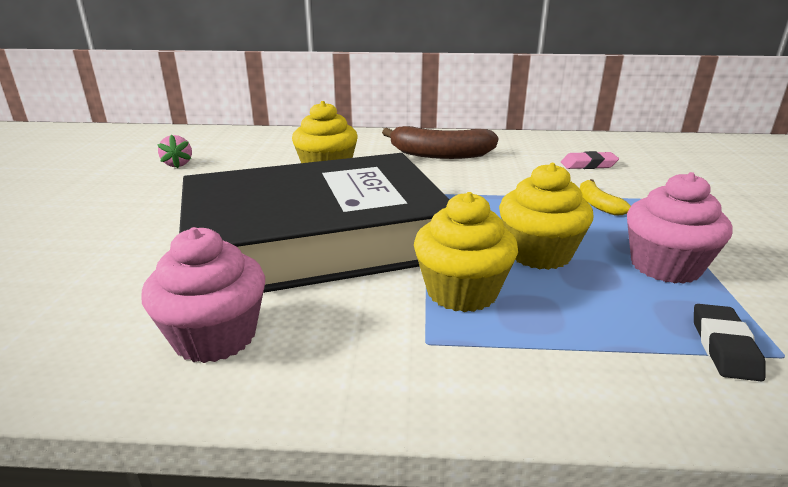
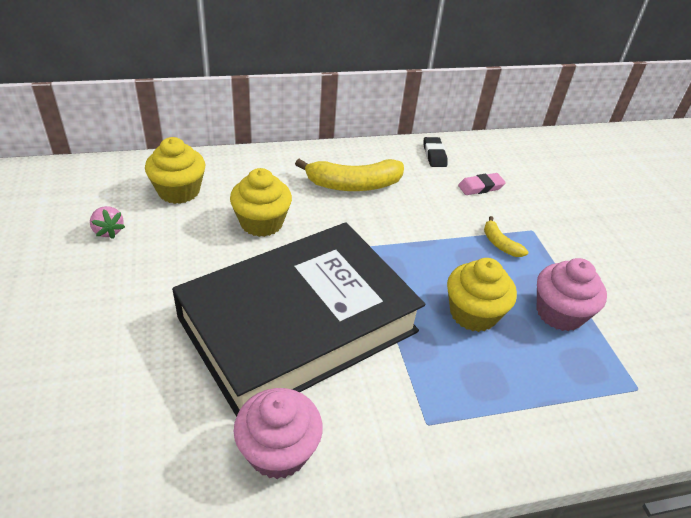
camera: 20 degrees left, 15 degrees up
(440, 154) = (354, 185): brown banana -> yellow banana
(462, 291) = (433, 367): yellow cupcake -> yellow cupcake (179, 191)
(724, 347) = (605, 388): black eraser -> black eraser (434, 155)

